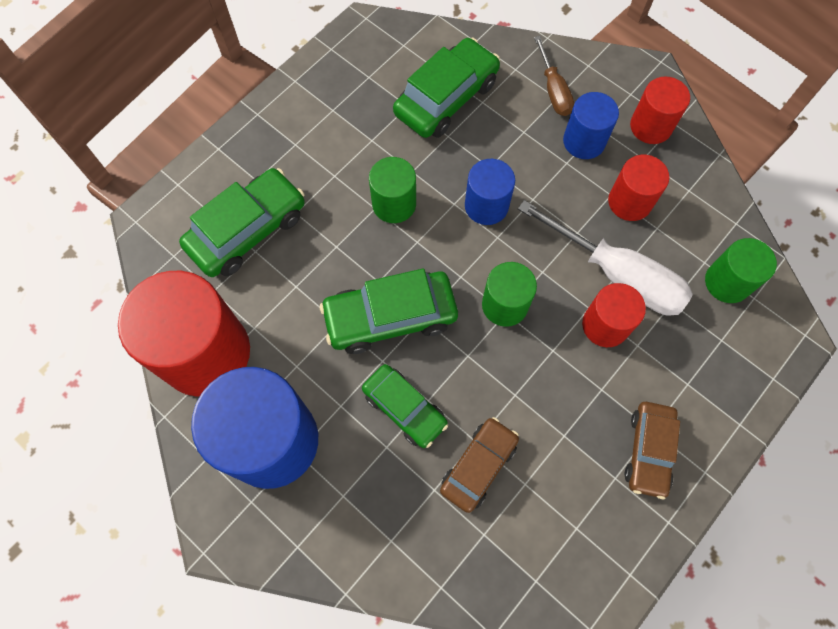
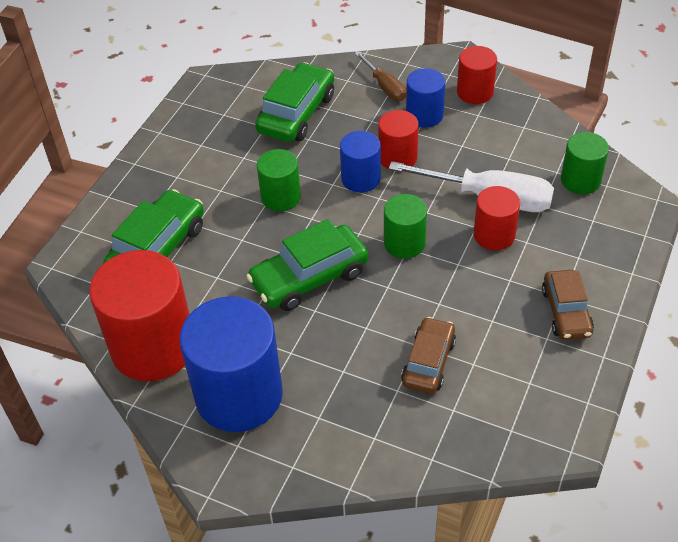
camera: 15 degrees left, 20 degrees down
(404, 408) = (348, 339): green car -> none
(629, 202) = (479, 146): red cylinder -> red cylinder (397, 157)

